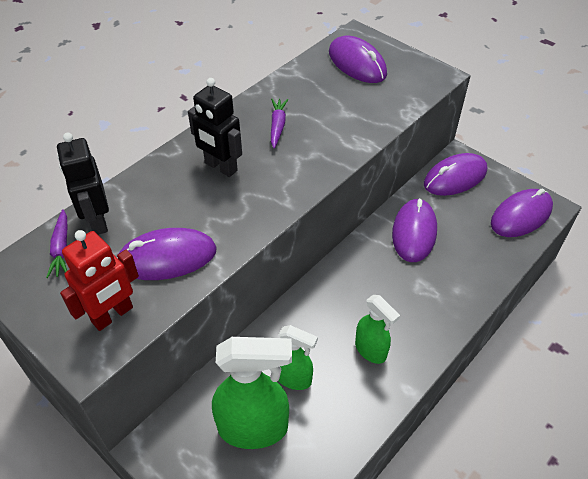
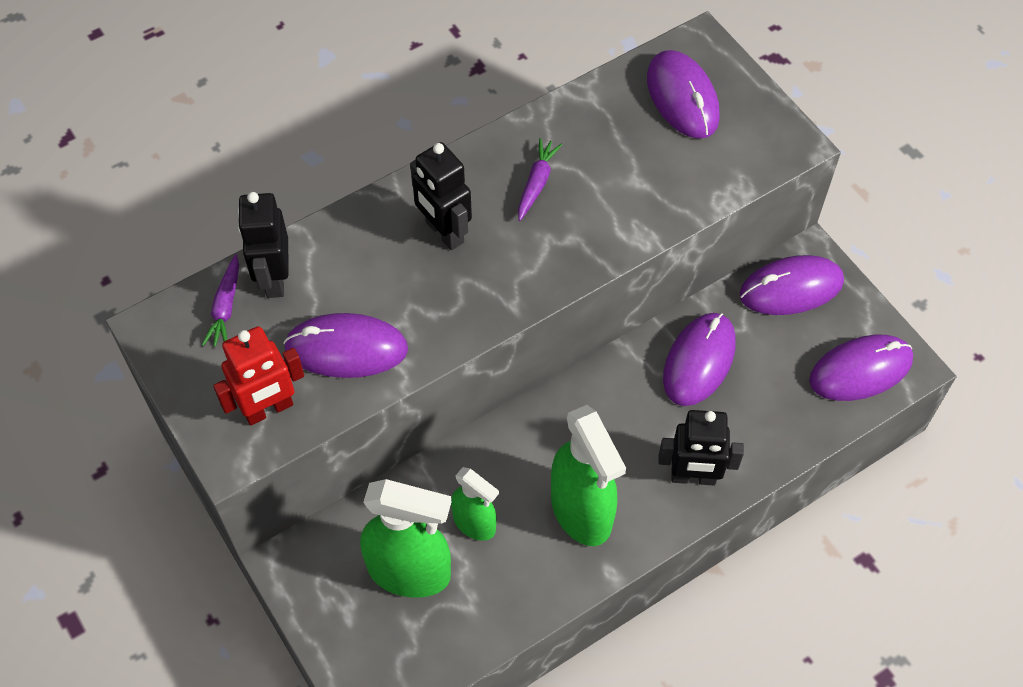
camera: 15 degrees right, 10 degrees up
(371, 350) = (582, 512): green spray bottle -> green spray bottle, size x1.72
(441, 307) = (693, 477): none -> black robot

